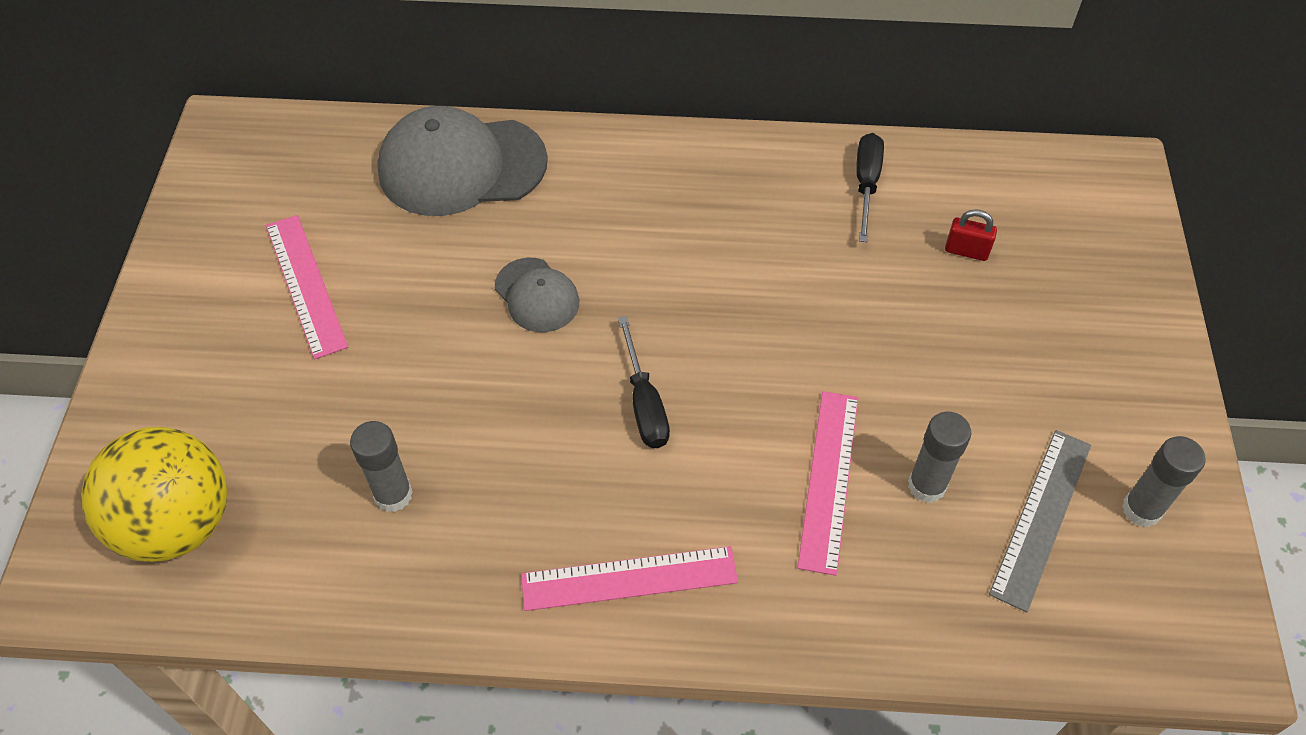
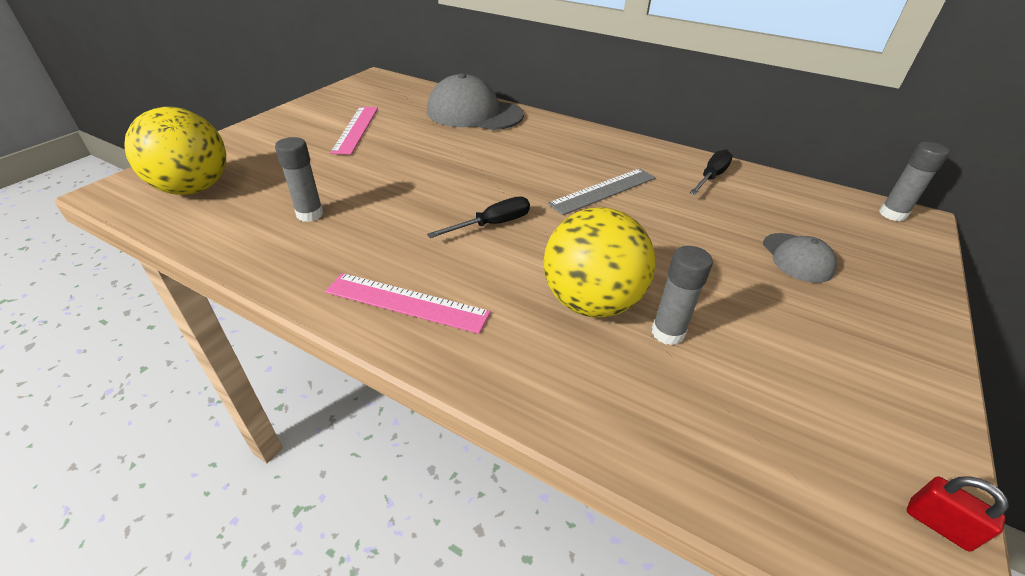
camera: 25 degrees right, 15 degrees down
(537, 295) = (469, 164): grey cap -> grey cap (797, 258)
(644, 403) = (492, 224): black screwdriver -> black screwdriver turned 135 degrees counterclockwise
(829, 479) = (591, 302): pink ruler -> yellow ball
(966, 251) = (769, 223): red padlock -> red padlock (938, 524)
(1041, 517) = (762, 389): grey ruler -> grey ruler (603, 191)
(1141, 509) = (868, 421): grey glue stick -> grey glue stick (892, 214)

